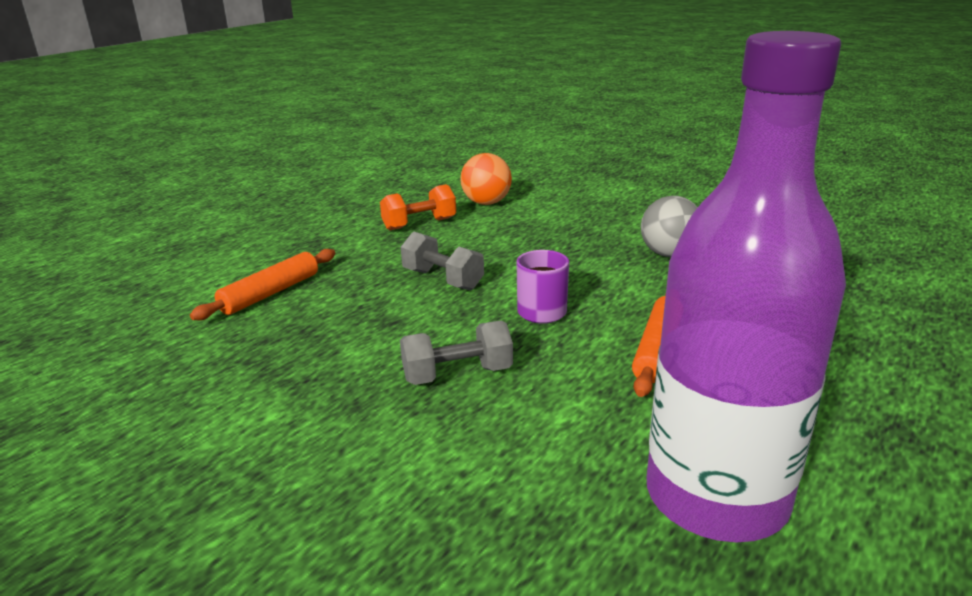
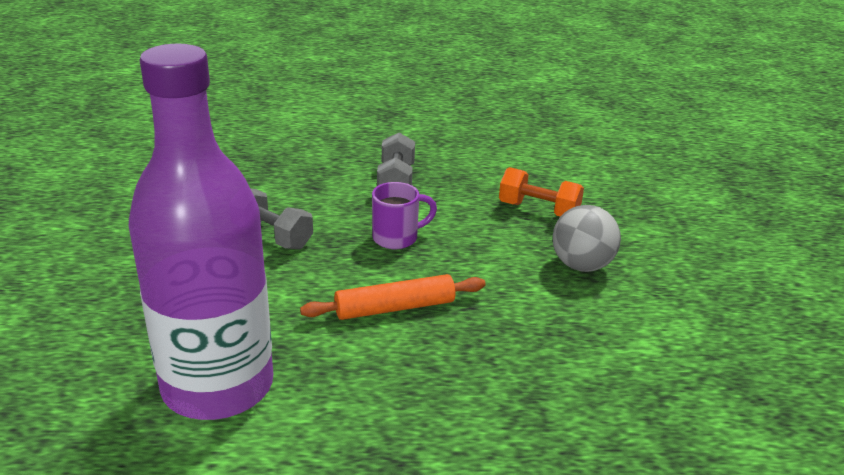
camera: 50 degrees right, 5 degrees up
(270, 293) = (302, 132): orange rolling pin -> none
(419, 224) = (475, 137): orange dumbbell -> orange dumbbell (538, 210)
(486, 203) = (557, 147): orange ball -> none

